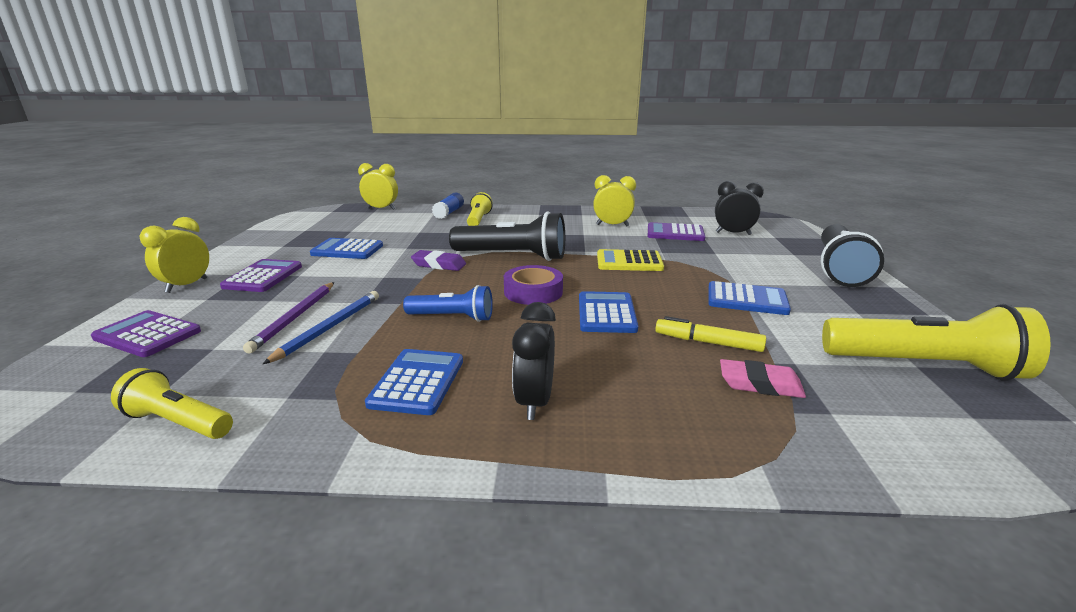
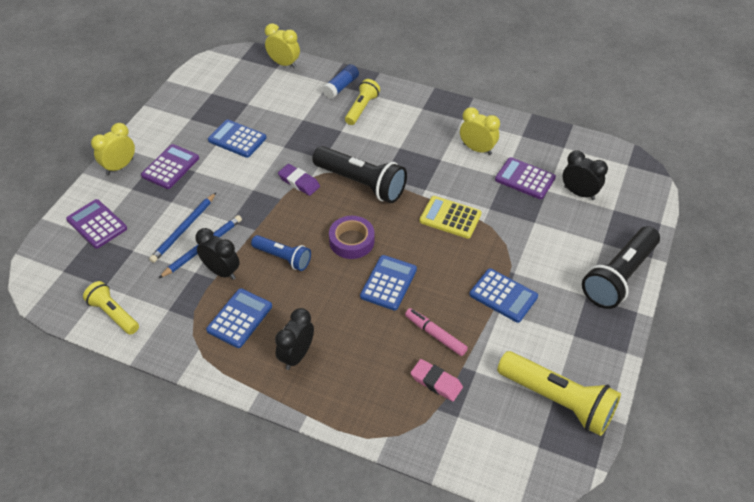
camera: 20 degrees right, 25 degrees up
(295, 318) = (184, 229): purple pencil -> blue pencil
(367, 343) = (221, 271): none -> black clock
(708, 342) = (435, 335): yellow marker -> pink marker

